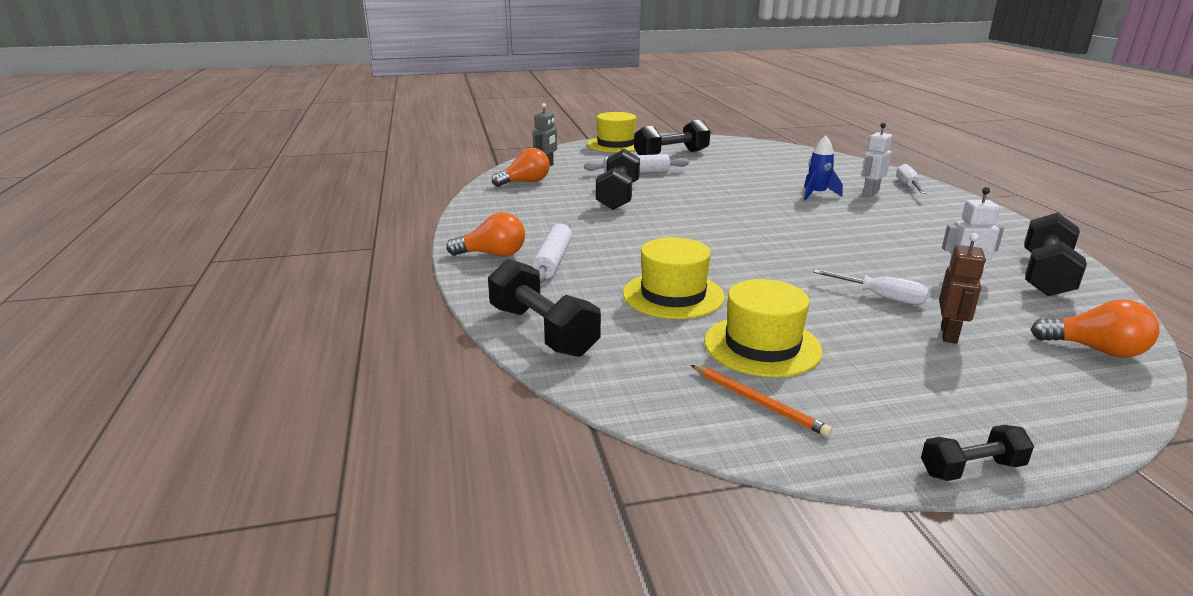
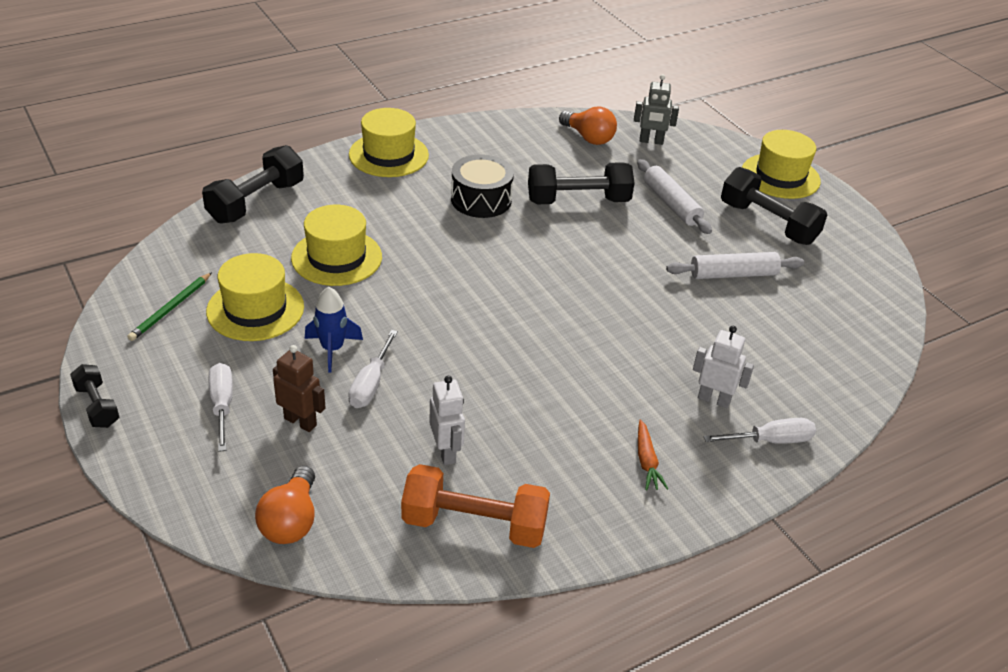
camera: 70 degrees right, 15 degrees up
(493, 254) = (388, 155): orange light bulb -> yellow hat
(553, 261) = (387, 186): white rolling pin -> white rolling pin (733, 274)
(598, 226) = (481, 199): none -> black drum
(758, 402) = (171, 308): orange pencil -> green pencil
(817, 194) = (674, 349): blue rocket -> blue rocket (332, 349)
(938, 376) = (222, 405): none -> white screwdriver
(943, 217) = (646, 461): none -> orange carrot
(949, 334) = (300, 422): brown robot -> brown robot turned 150 degrees counterclockwise
(1046, 275) = (474, 524): black dumbbell -> orange dumbbell

